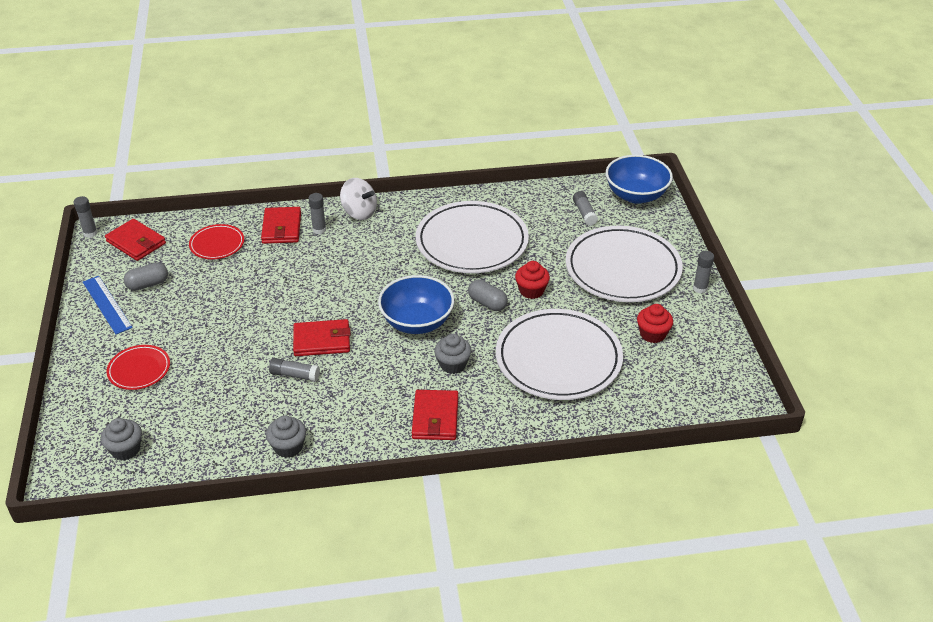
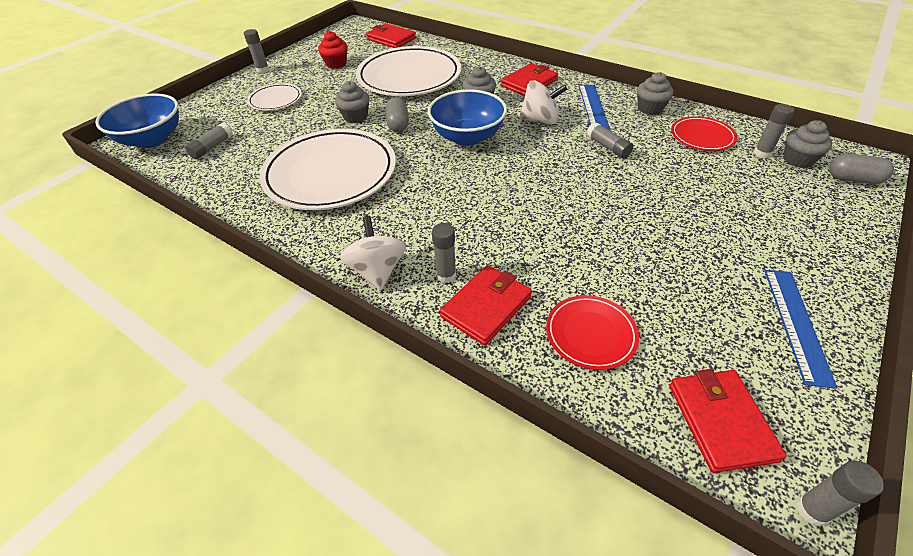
camera: 135 degrees left, 5 degrees up
(139, 370) = (767, 219): red plate -> red plate (702, 136)
(148, 284) = (724, 323): grey capsule -> grey capsule (853, 179)
(159, 440) = (762, 153): none -> grey glue stick
(322, 340) = (560, 160): red wallet -> red wallet (391, 39)
(343, 418) = (593, 107): none -> blue ruler
(376, 373) = (540, 120): none -> white spinning top
(531, 291) = (355, 117): red cupcake -> grey cupcake
(623, 269) = (275, 100): white plate -> white plate, size x0.48

